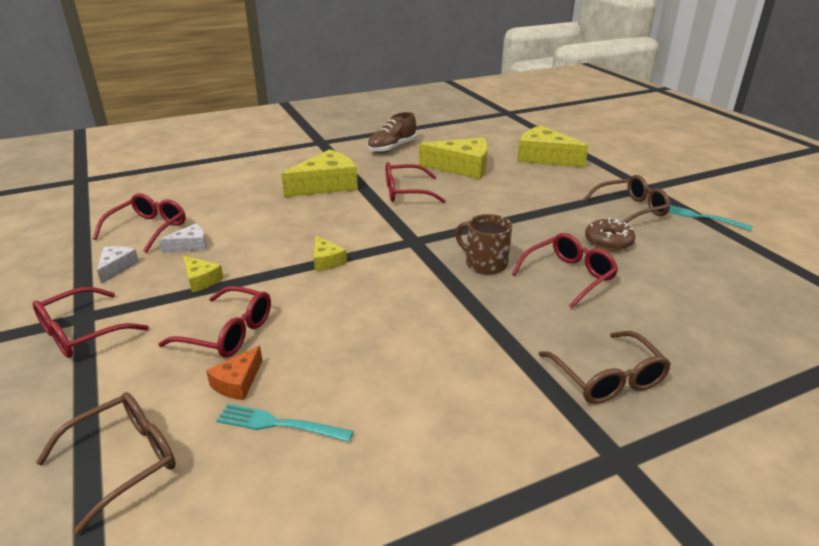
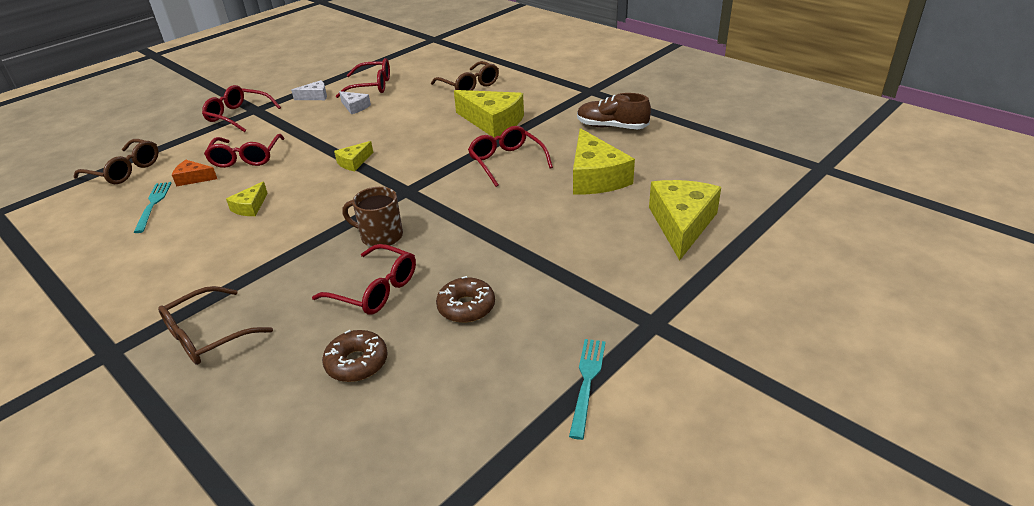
camera: 70 degrees right, 5 degrees up
(201, 280) = (309, 127): yellow cheese -> yellow cheese (250, 207)
(485, 264) = (380, 236): brown mug -> brown mug turned 90 degrees counterclockwise
(631, 209) = (568, 315): brown glasses -> brown glasses (469, 86)
(666, 296) = (357, 363): none -> brown donut

